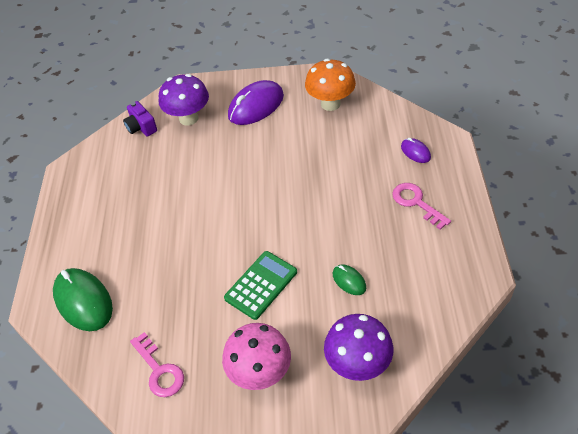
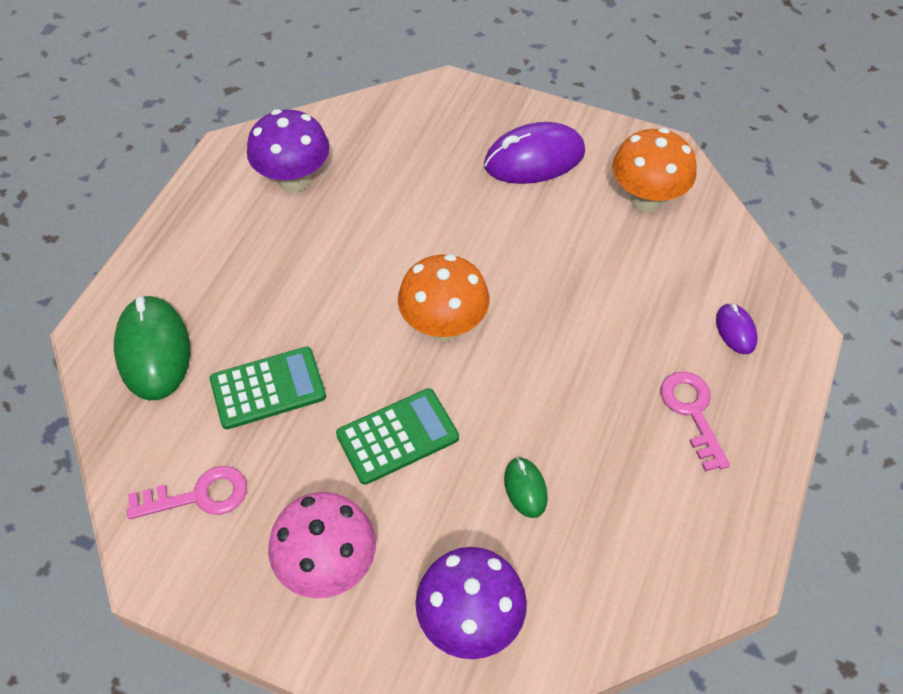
camera: 20 degrees right, 5 degrees up
(141, 127) = (357, 127): purple camera -> none
(159, 370) = (198, 496): pink key -> pink key turned 90 degrees counterclockwise
(168, 292) = (268, 388): none -> green calculator
(188, 118) = (429, 139): purple mushroom -> purple mushroom (294, 180)
(254, 215) = (443, 326): none -> orange mushroom

